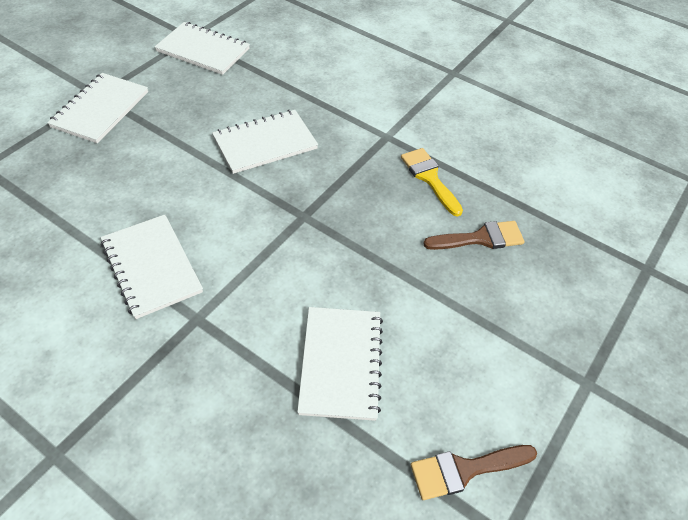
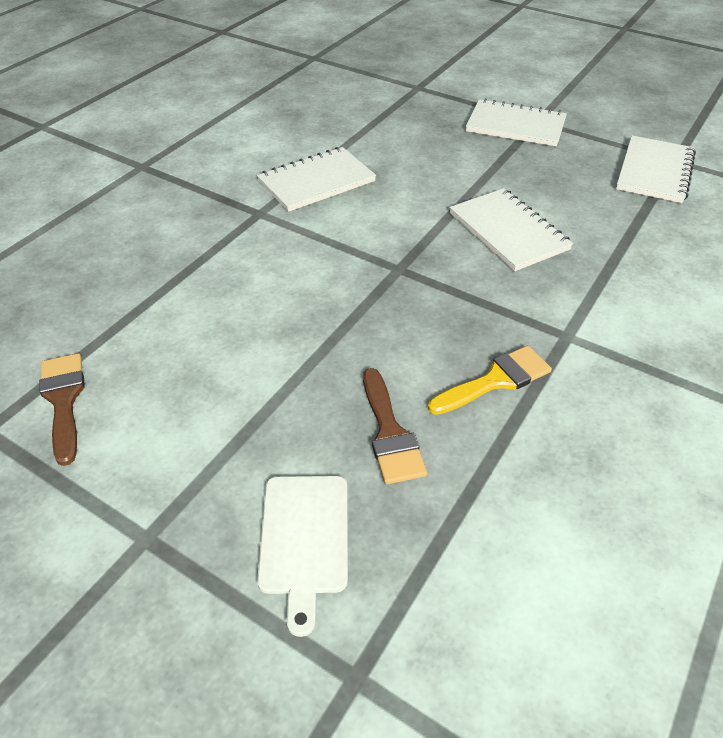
camera: 90 degrees right, 5 degrees down
(341, 363) = (201, 305): white notebook -> none
(569, 289) = (304, 539): none -> white cutting board

